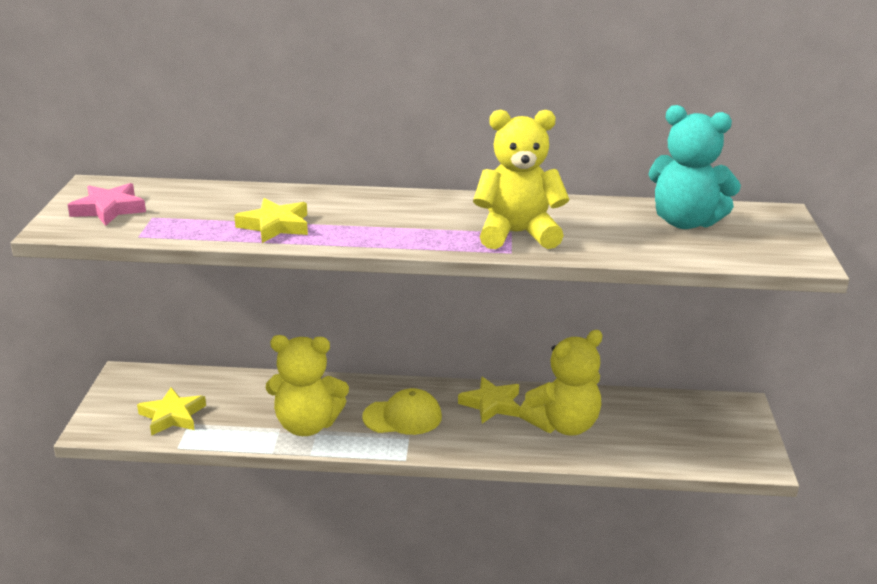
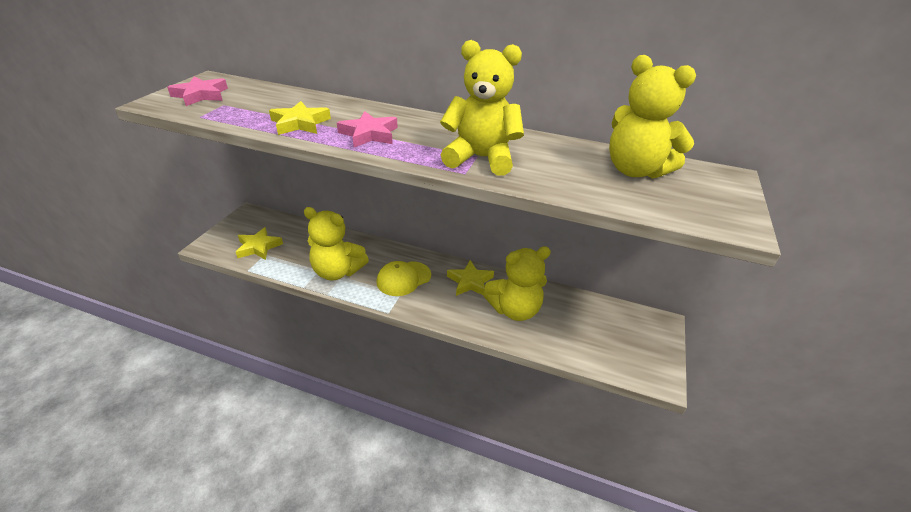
camera: 15 degrees right, 10 degrees up
(370, 226) = (369, 134): none -> pink star
(402, 417) = (403, 278): yellow cap -> yellow cap turned 135 degrees clockwise
(685, 222) = (635, 170): turquoise teddy bear -> yellow teddy bear

